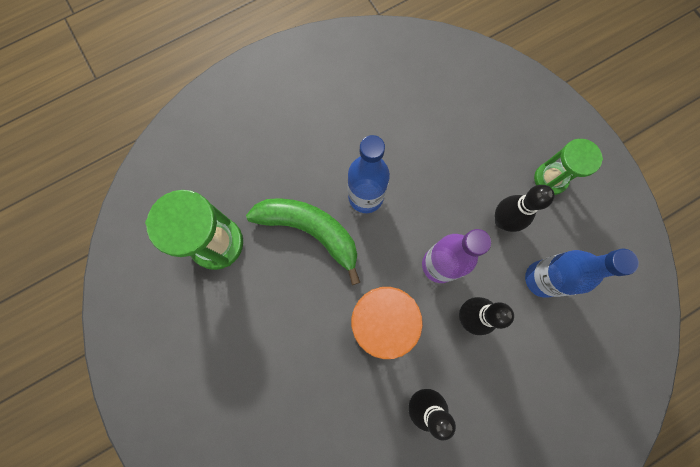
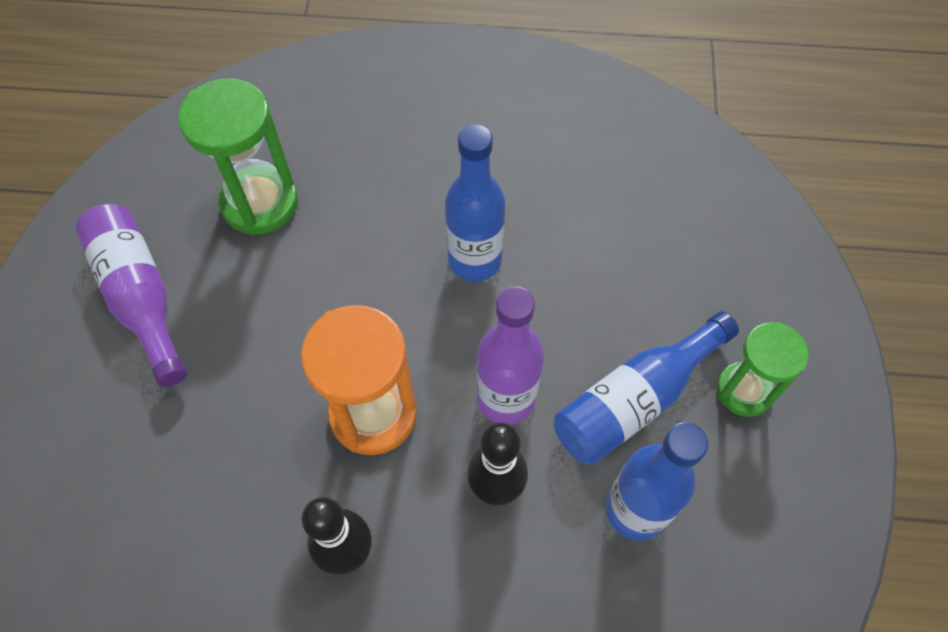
camera: 35 degrees right, 15 degrees down
(195, 347) = (141, 296): none -> purple bottle
(311, 231) = (377, 257): green banana -> none
(502, 221) = (634, 400): black bowling pin -> blue bottle

